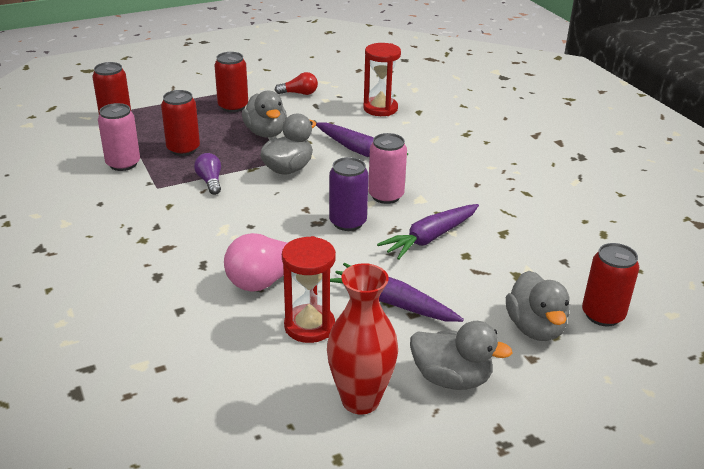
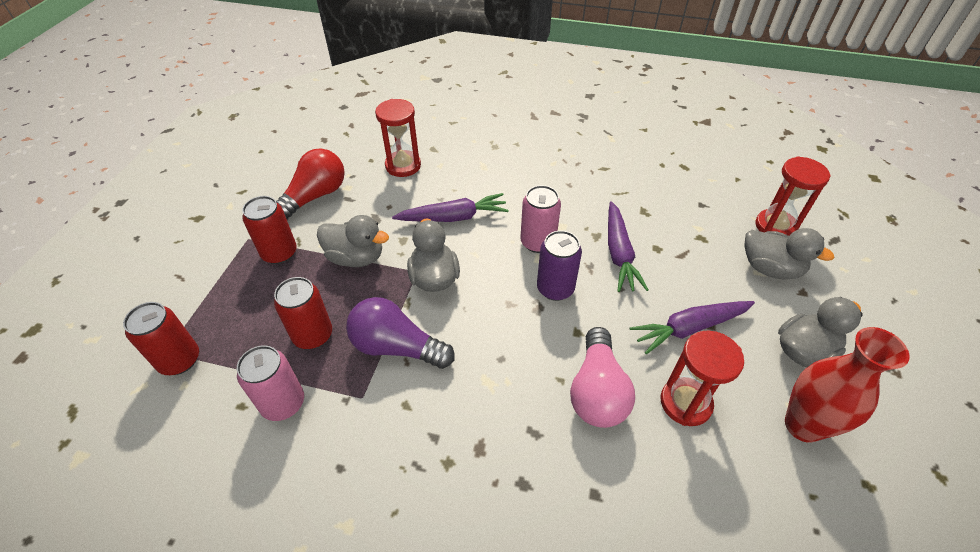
camera: 50 degrees left, 15 degrees up
(210, 181) = (396, 347): purple light bulb -> purple light bulb, size x1.80
(299, 93) = (315, 196): red light bulb -> red light bulb, size x1.80
(602, 315) = (775, 226): red can -> red hourglass

